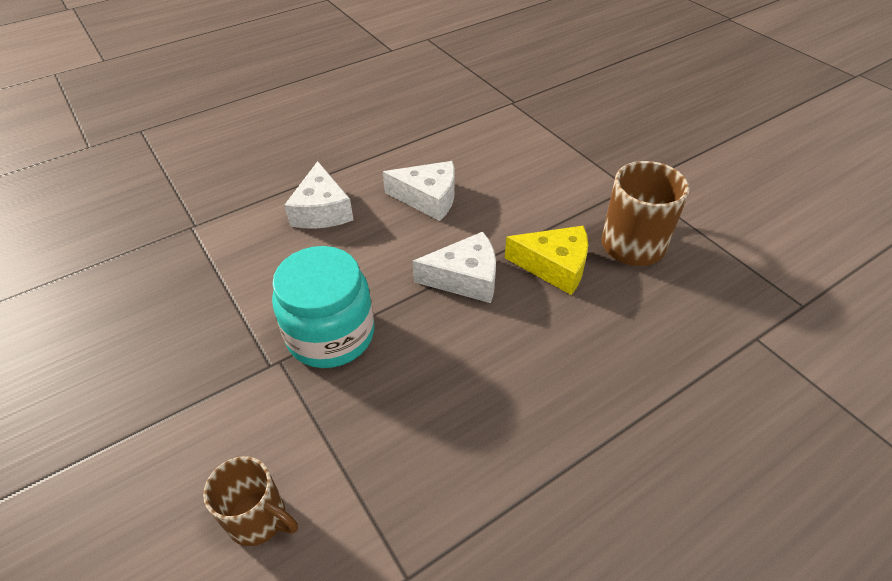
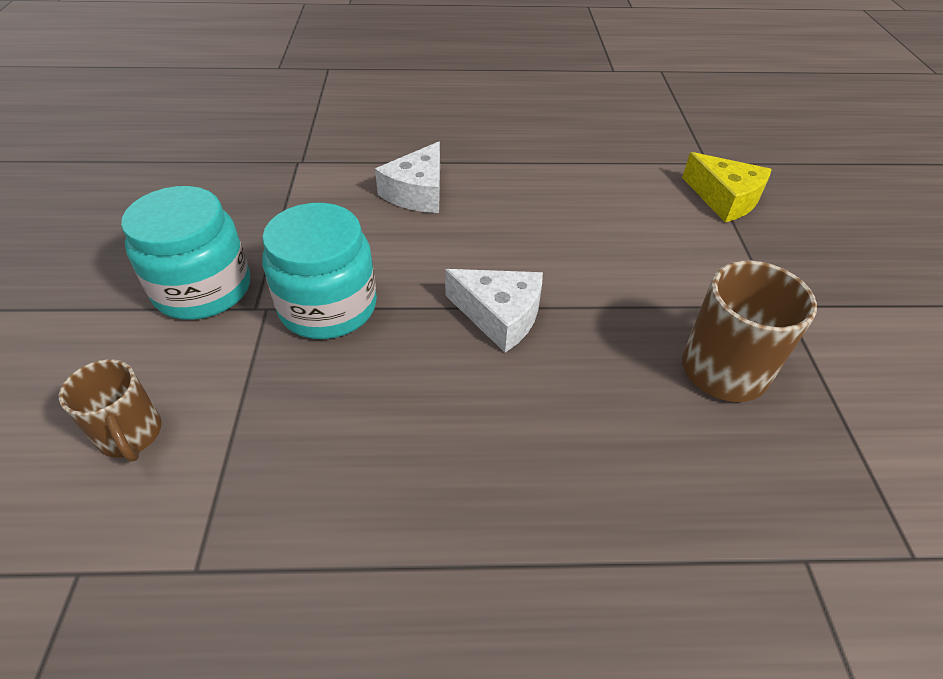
camera: 30 degrees right, 0 degrees up
(208, 373) = (203, 289): none -> turquoise jar
(428, 198) = (529, 222): white cheese -> none
(554, 266) = (607, 349): yellow cheese -> yellow cheese (724, 199)

